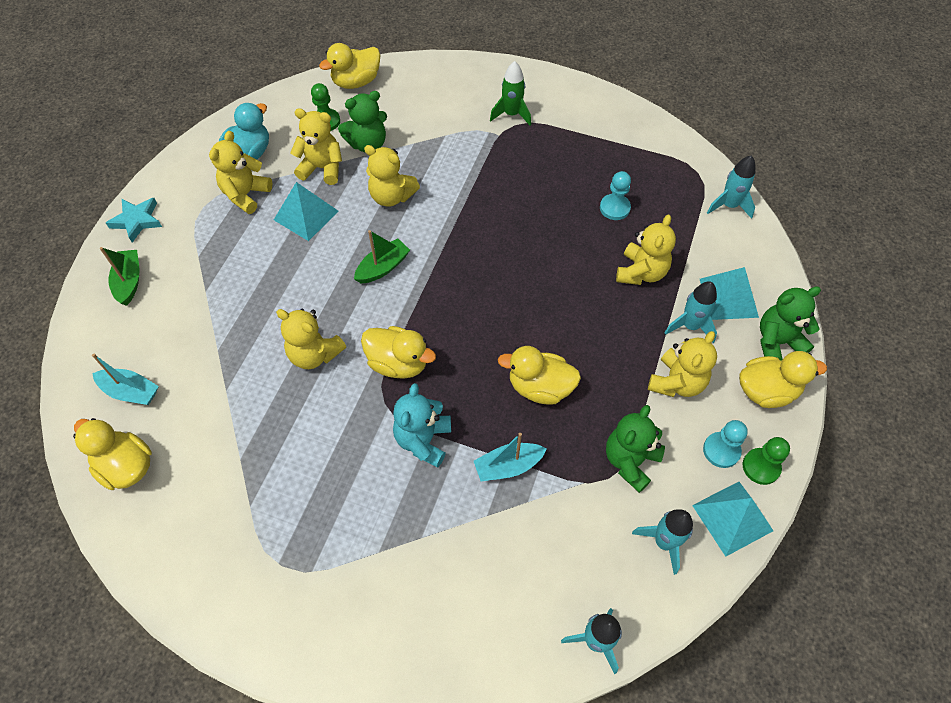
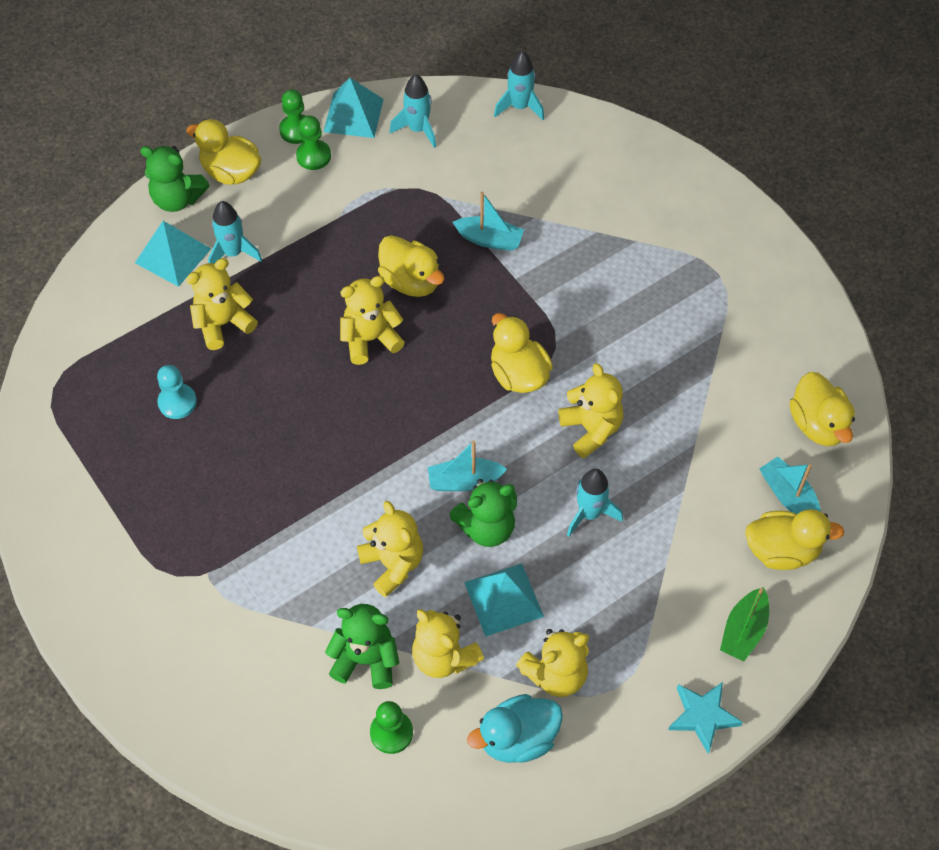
camera: 145 degrees left, 0 degrees up
(356, 82) = (307, 780): yellow duck -> yellow duck (782, 550)
(383, 267) = (464, 481): green boat -> turquoise boat
(423, 440) = (544, 298): turquoise teddy bear -> none
(511, 114) = (166, 593): green rocket -> none
(630, 461) = (390, 189): green teddy bear -> green teddy bear (486, 527)
(676, 382) = (294, 219): yellow teddy bear -> yellow teddy bear (370, 339)
(721, 450) = (313, 156): turquoise pawn -> green pawn
(729, 206) = (67, 335): turquoise rocket -> turquoise rocket (589, 514)

